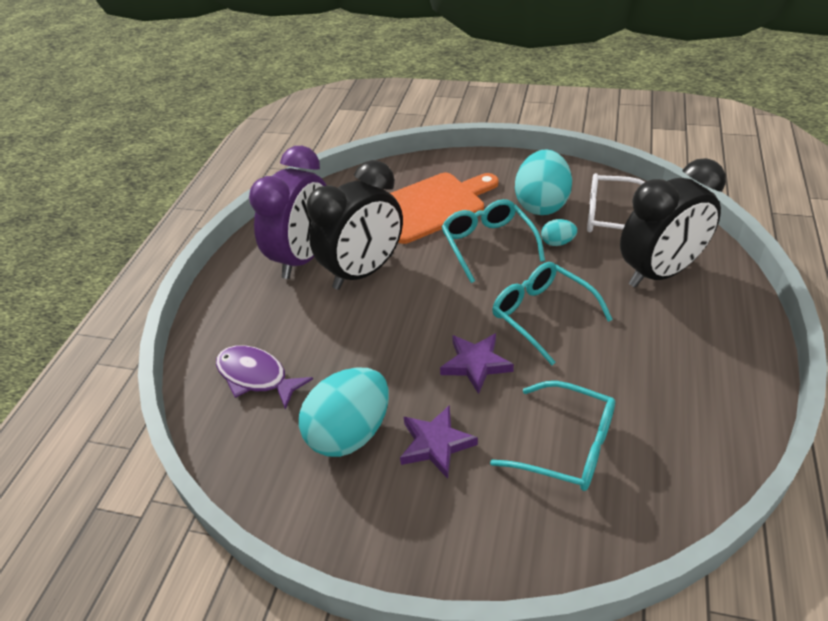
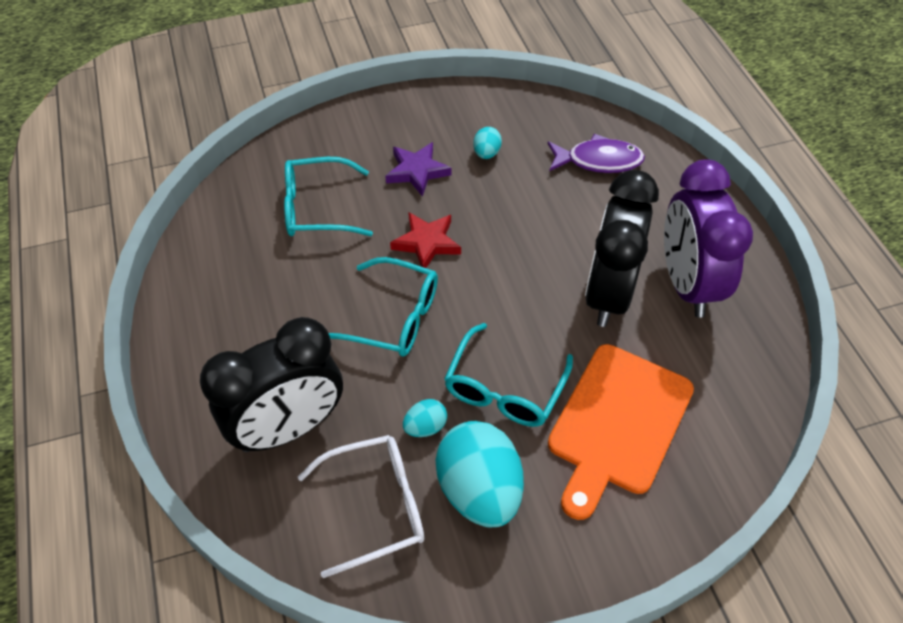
camera: 145 degrees right, 10 degrees up
(350, 433) = (486, 153): turquoise egg -> turquoise egg, size x0.45
(476, 364) = (426, 243): purple star -> red star
(488, 244) = (504, 388): turquoise glasses -> turquoise glasses turned 75 degrees clockwise
(660, 273) = (288, 428): black clock -> black clock turned 150 degrees counterclockwise

